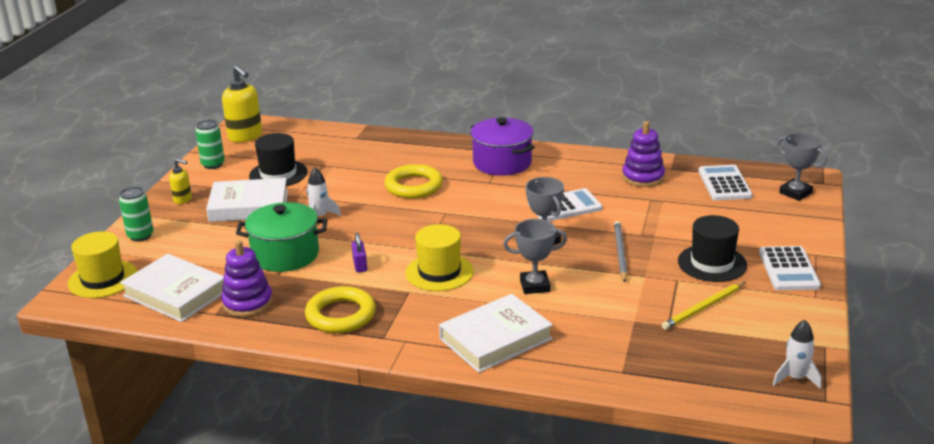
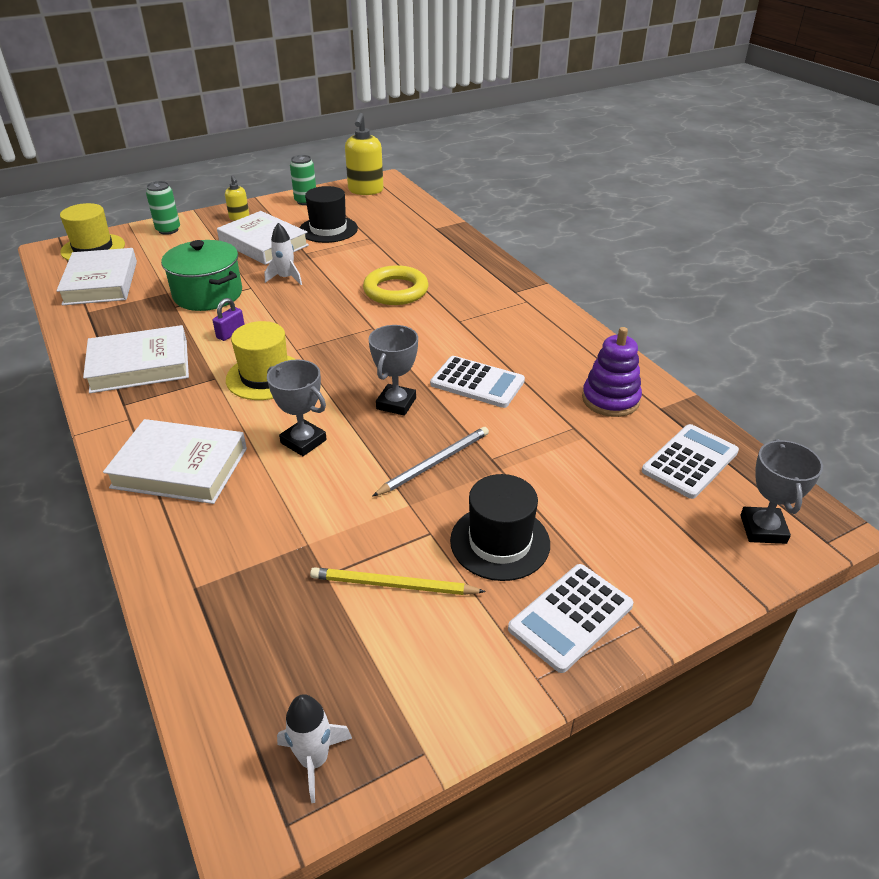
camera: 45 degrees right, 10 degrees up
(247, 303) = (117, 316): purple stacking toy -> none
(341, 315) = (140, 365): yellow ring -> white book
(502, 163) = (505, 309): purple pot -> none

